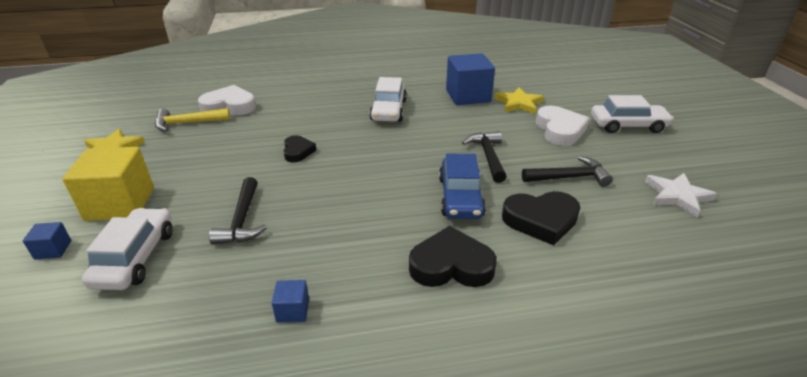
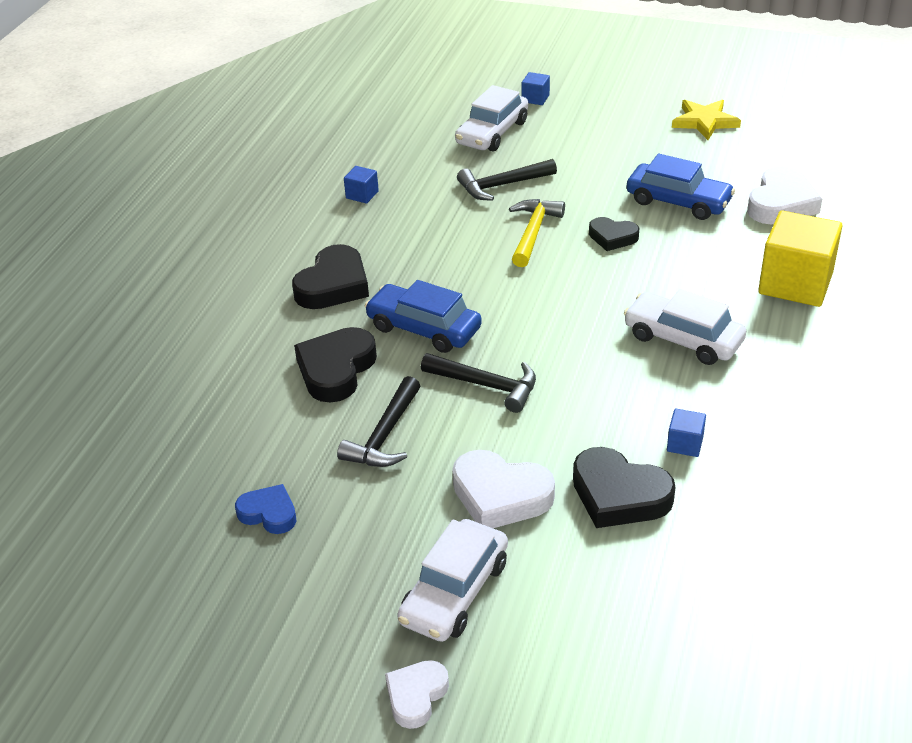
camera: 120 degrees right, 5 degrees up
(120, 204) = (583, 126): yellow cube -> yellow cube (795, 283)
(135, 257) = (492, 132): white car -> white car turned 90 degrees clockwise
(187, 123) = (745, 169): yellow hammer -> yellow hammer (533, 232)
(239, 138) = (678, 201): none -> blue car
(242, 220) = (502, 185): black hammer -> black hammer turned 45 degrees counterclockwise
(468, 96) = (685, 444): blue cube -> blue cube, size x0.44
(519, 103) = (619, 495): yellow star -> black heart
(677, 196) = (269, 513): white star -> blue heart
(684, 119) = (416, 696): none -> white heart

